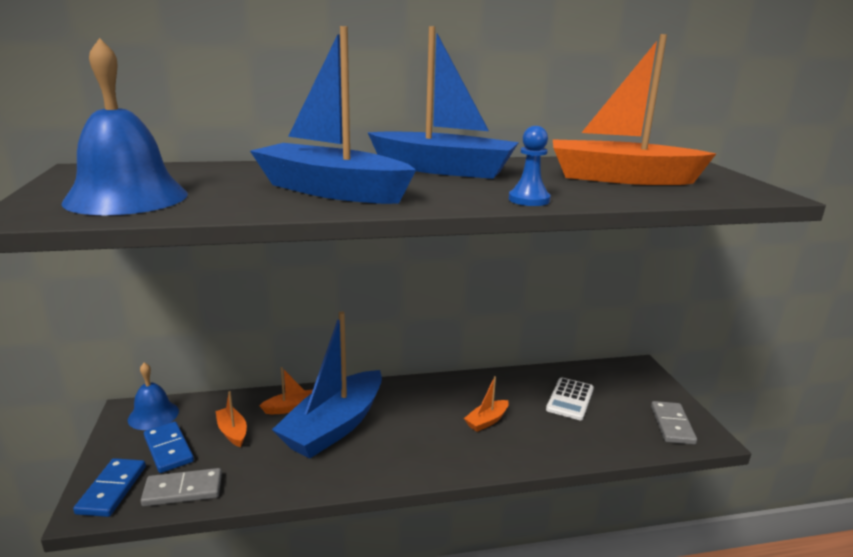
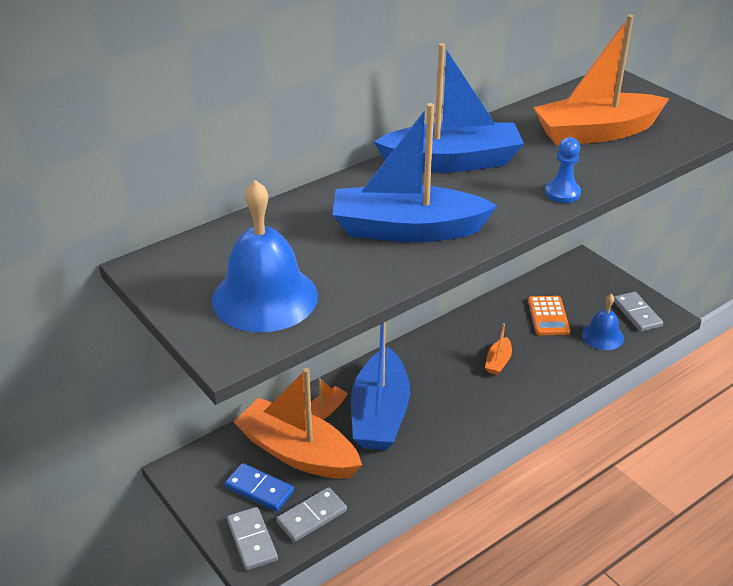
camera: 25 degrees left, 15 degrees up
(112, 489) = (252, 540): blue domino -> grey domino
(153, 415) = (207, 465): blue bell -> blue bell (602, 336)
(232, 432) = (298, 452): orange boat -> orange boat, size x2.39
(570, 399) = (548, 316): white calculator -> orange calculator

